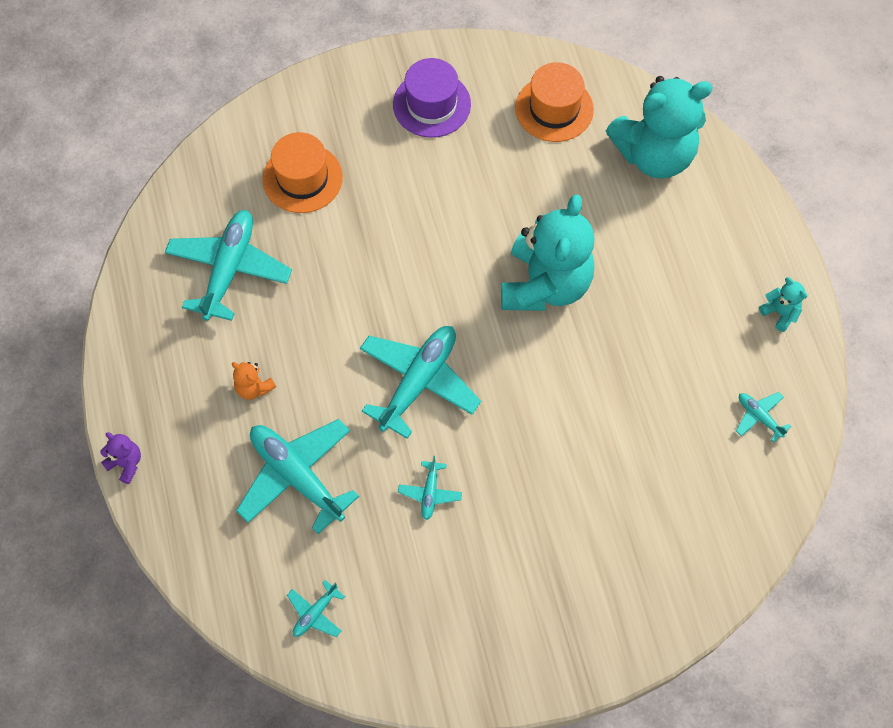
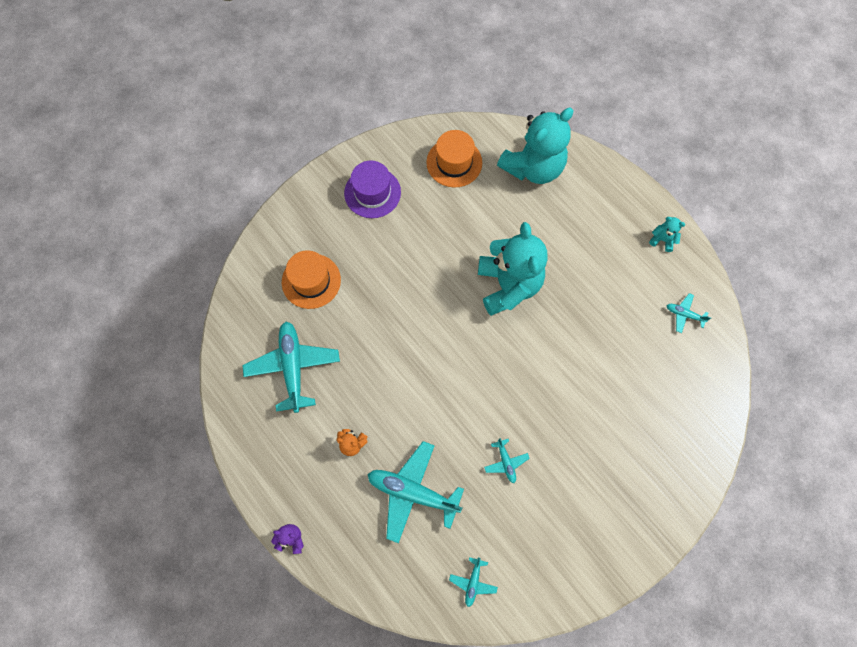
camera: 25 degrees left, 5 degrees up
(418, 382) = (460, 389): turquoise plane -> none

